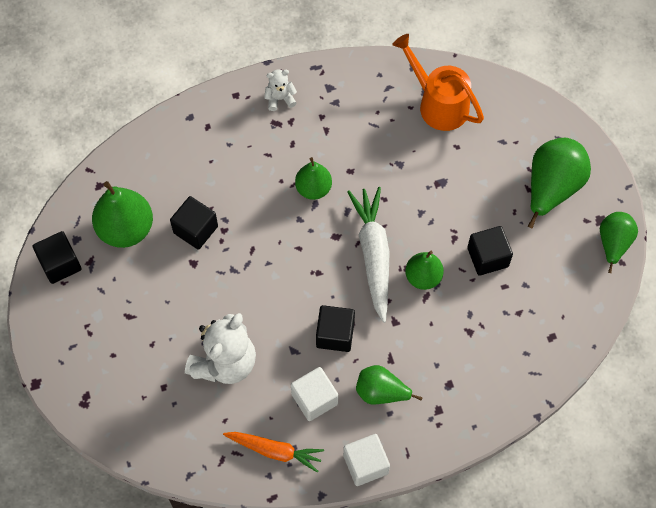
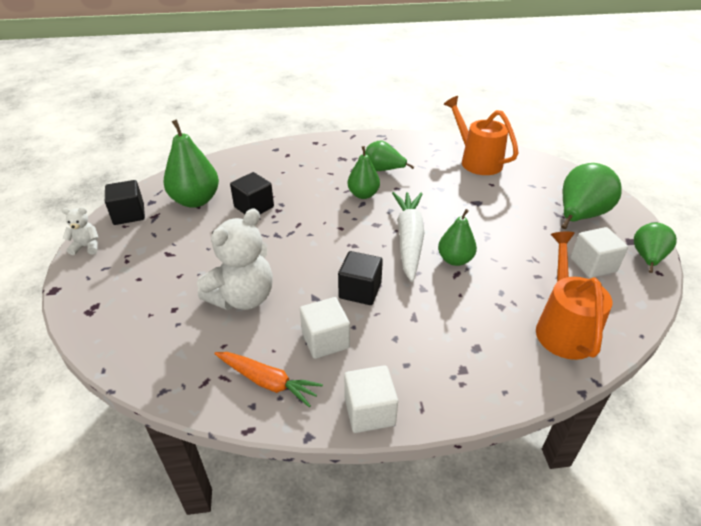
camera: 10 degrees right, 25 degrees down
(280, 98) = (349, 147): white teddy bear -> white teddy bear (87, 247)
(381, 392) = (399, 344): green pear -> green pear (383, 170)
(487, 257) = (520, 253): black cube -> none
(525, 348) = (563, 327): none -> orange watering can
(559, 262) = (593, 265): none -> white cube

